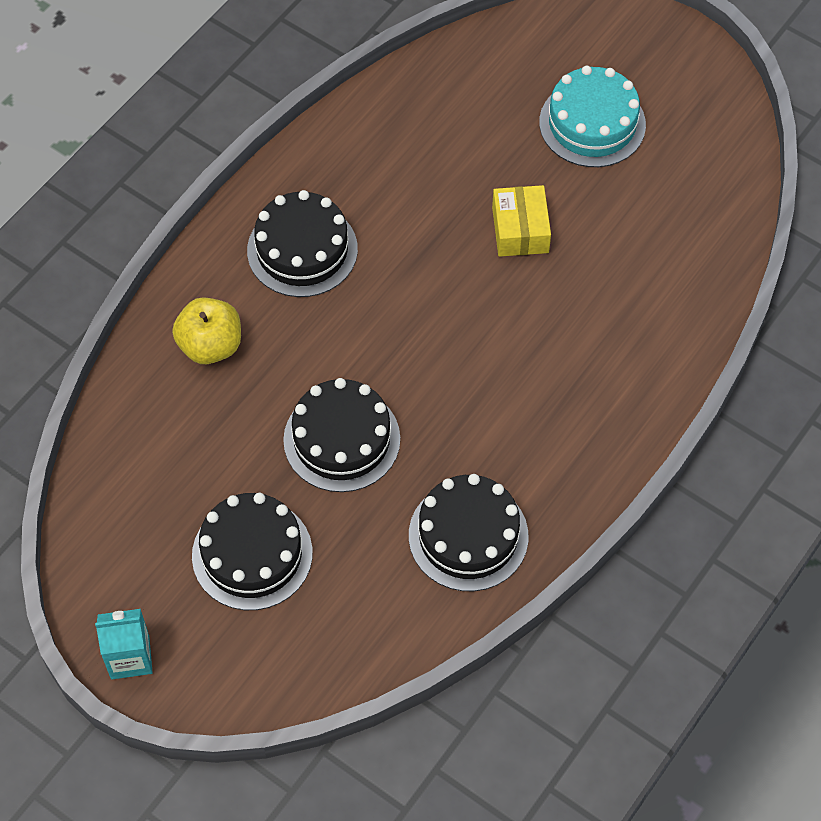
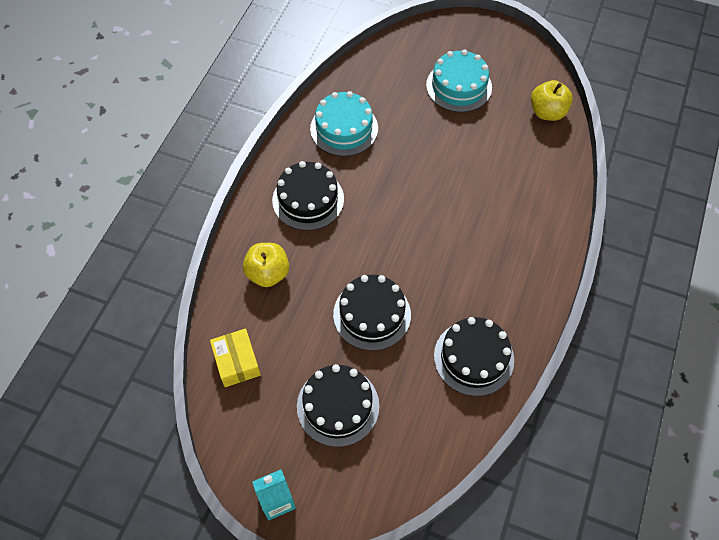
camera: 15 degrees left, 0 degrees up
(391, 152) = (344, 128): none -> turquoise cake
(520, 230) = (438, 158): yellow box -> yellow box (237, 362)
(717, 196) = (547, 112): none -> yellow apple

